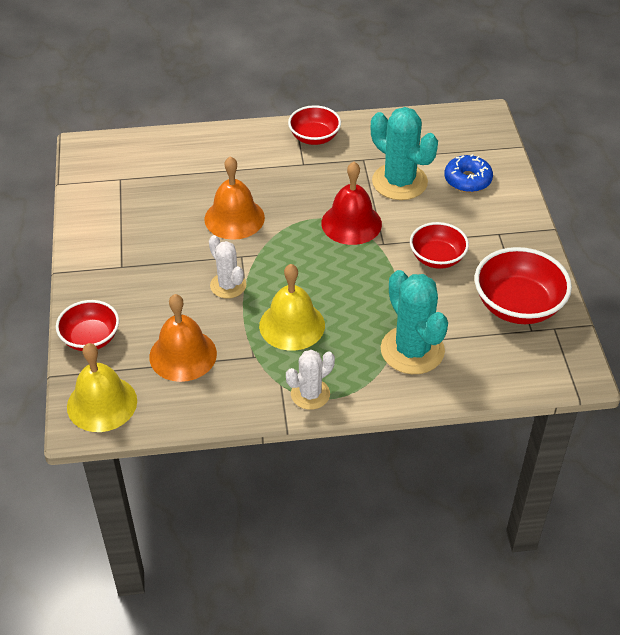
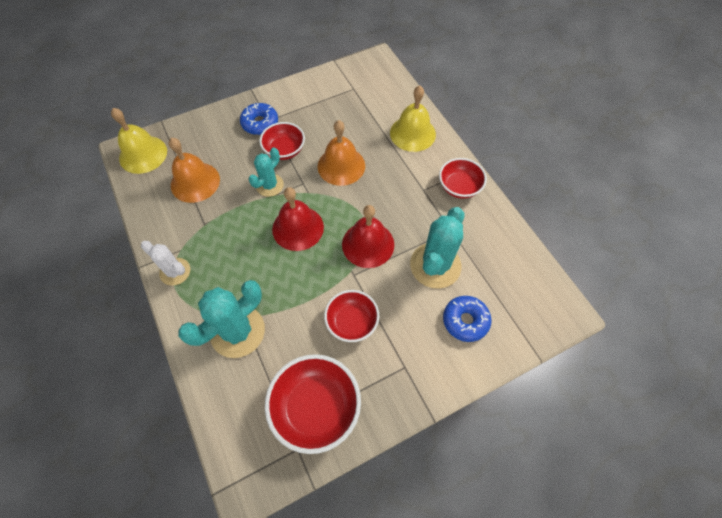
camera: 70 degrees right, 15 degrees up
(90, 338) = (197, 128): red bowl -> red bowl (284, 150)
(122, 275) = (260, 123): none -> blue donut
(228, 285) = (269, 185): white cactus -> turquoise cactus
(292, 325) = (241, 238): yellow bell -> yellow bell (412, 133)
(302, 274) = (298, 228): none -> red bell

